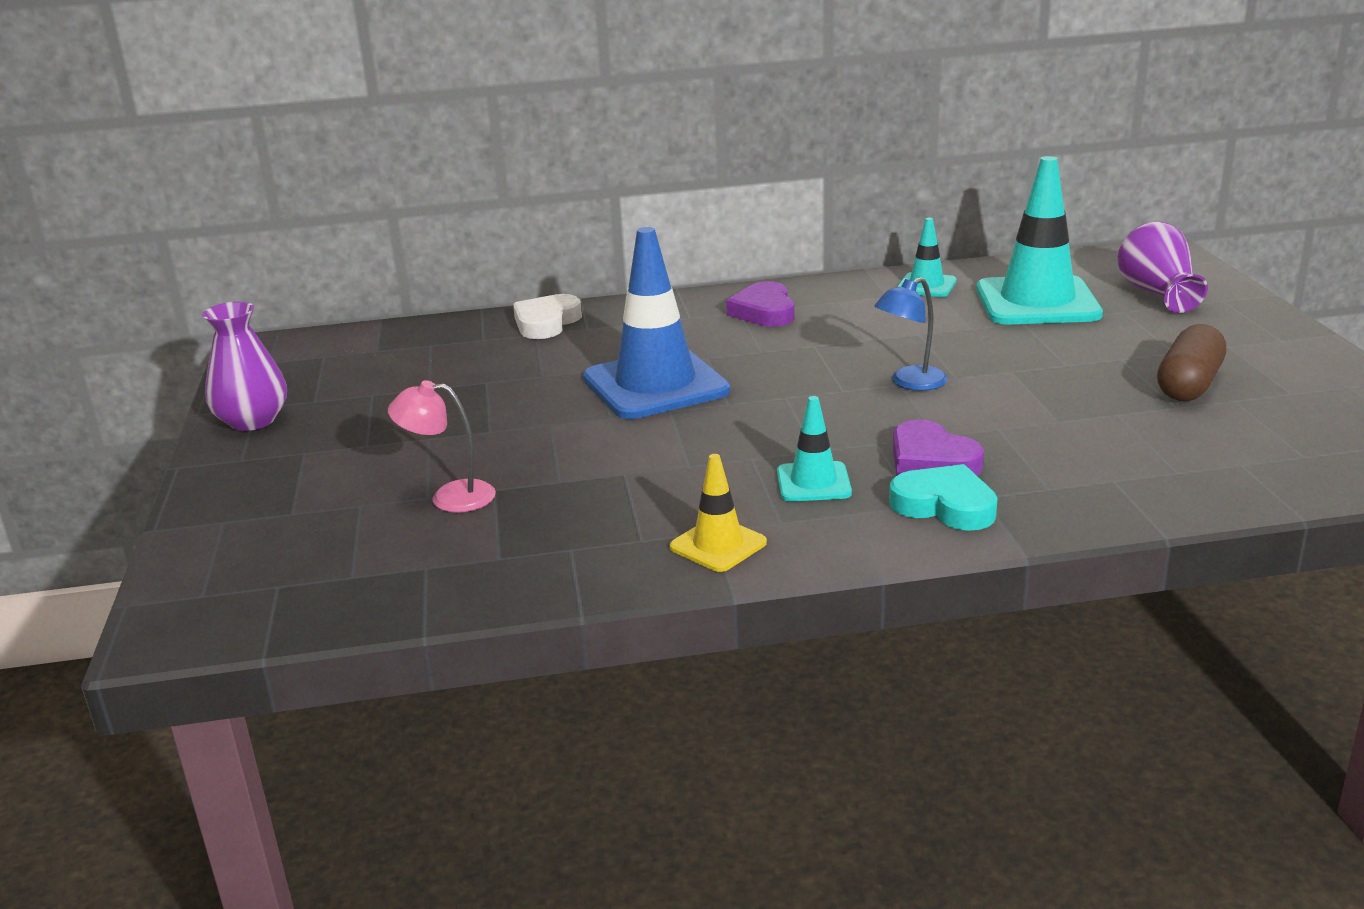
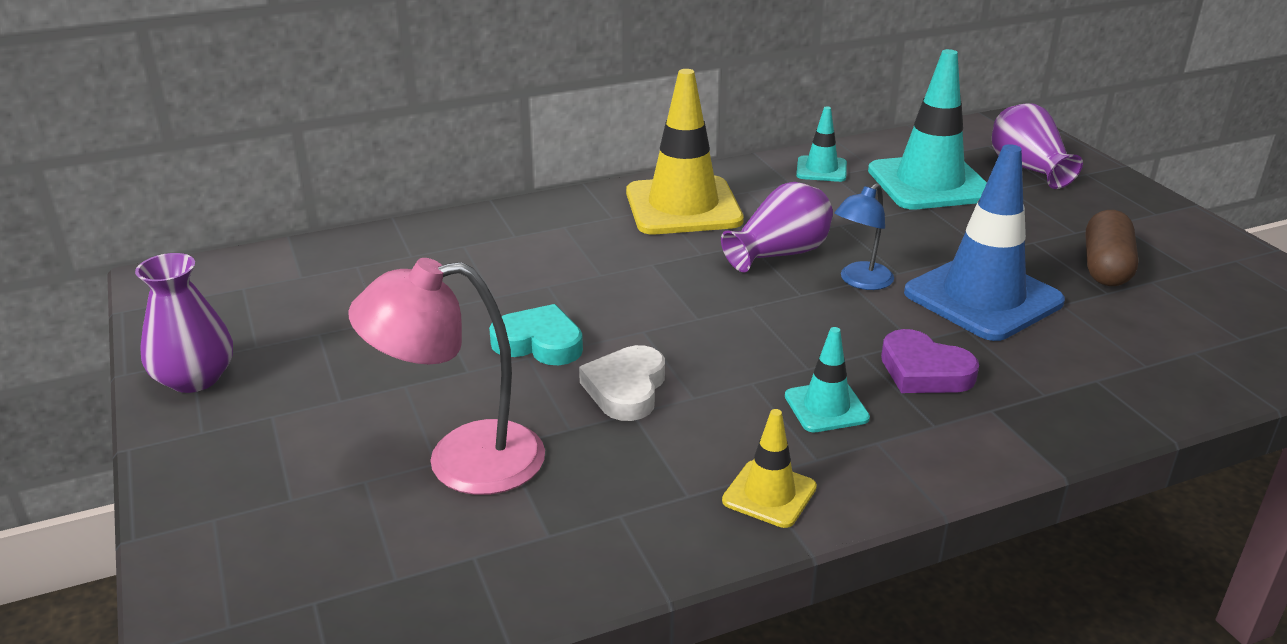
camera: 15 degrees left, 5 degrees up
(450, 497) = (461, 460): pink lamp -> pink lamp, size x1.70
(546, 323) = (470, 232): white heart -> white heart (626, 389)
(655, 385) = (616, 301): blue traffic cone -> blue traffic cone (983, 297)
(764, 311) = (683, 207): purple heart -> yellow traffic cone
(840, 355) = (779, 254): none -> purple vase
(945, 505) = (962, 423): turquoise heart -> turquoise heart (539, 343)

